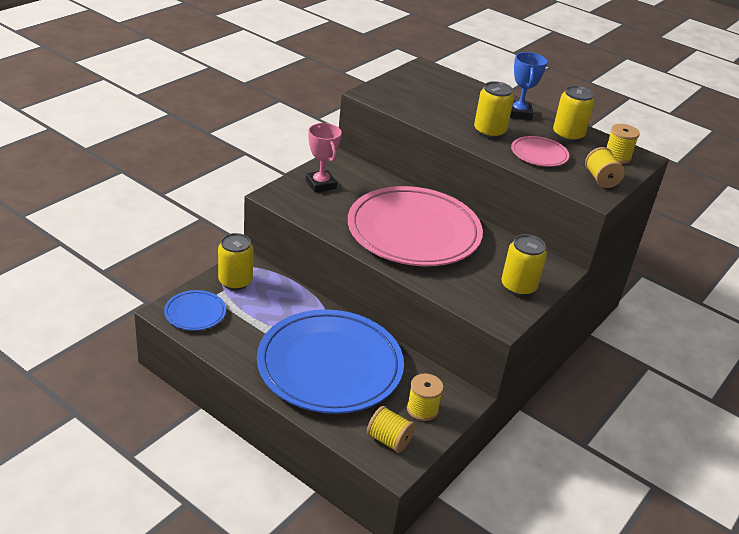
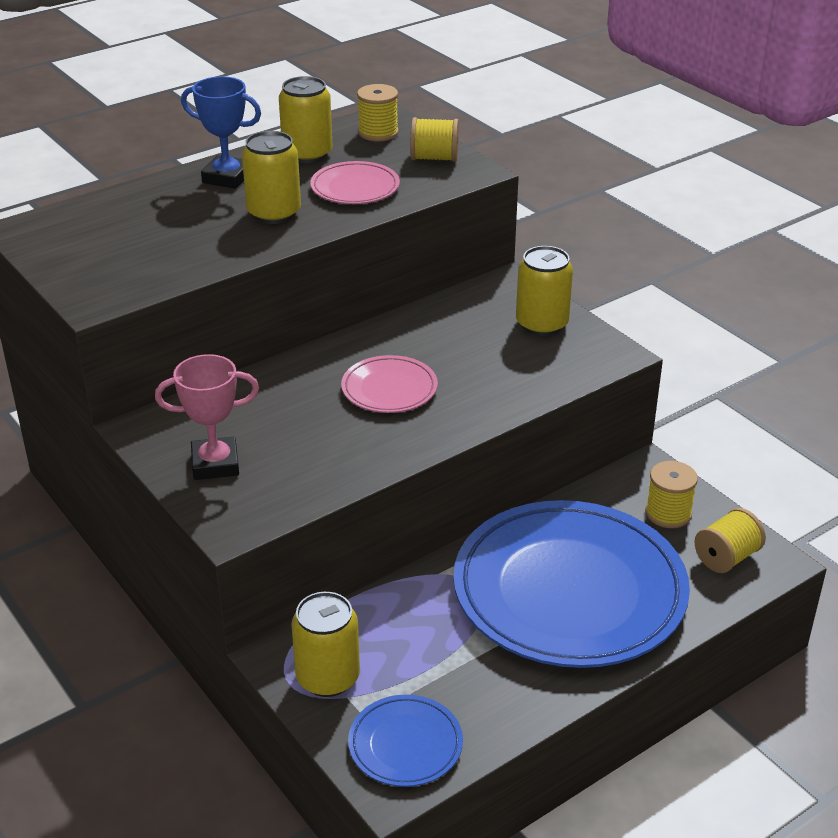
camera: 70 degrees left, 0 degrees up
(413, 232) = (389, 389): pink plate -> pink plate, size x0.44

